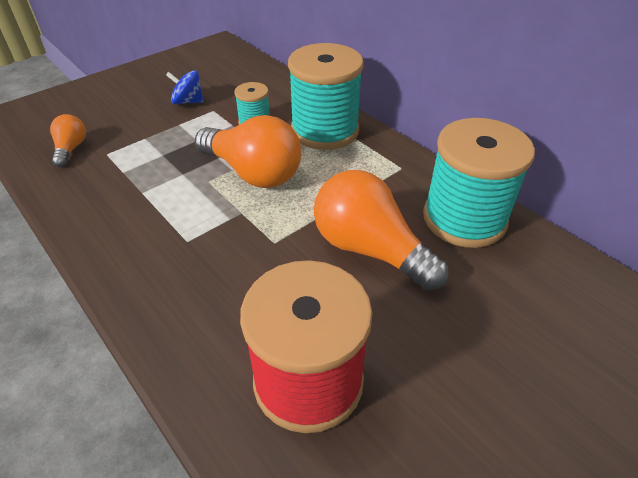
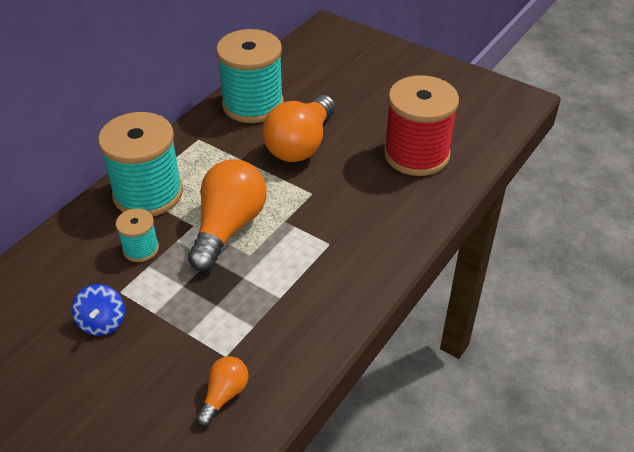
camera: 105 degrees left, 0 degrees up
(71, 149) = (224, 395): orange light bulb -> orange light bulb turned 135 degrees clockwise

